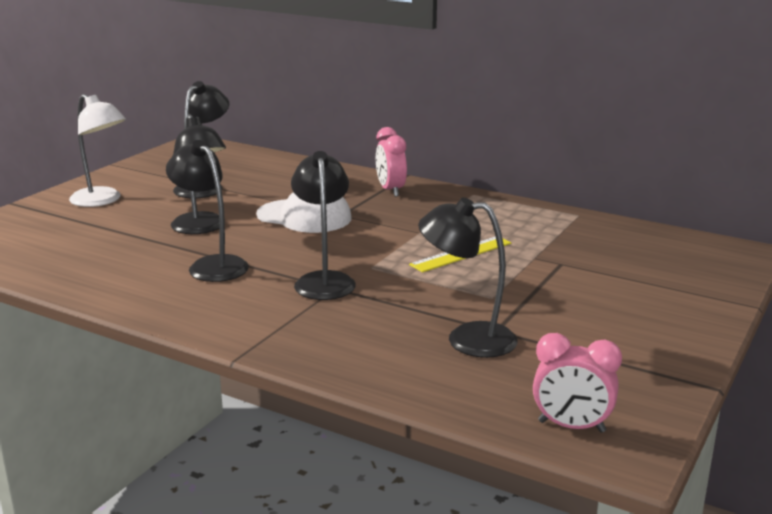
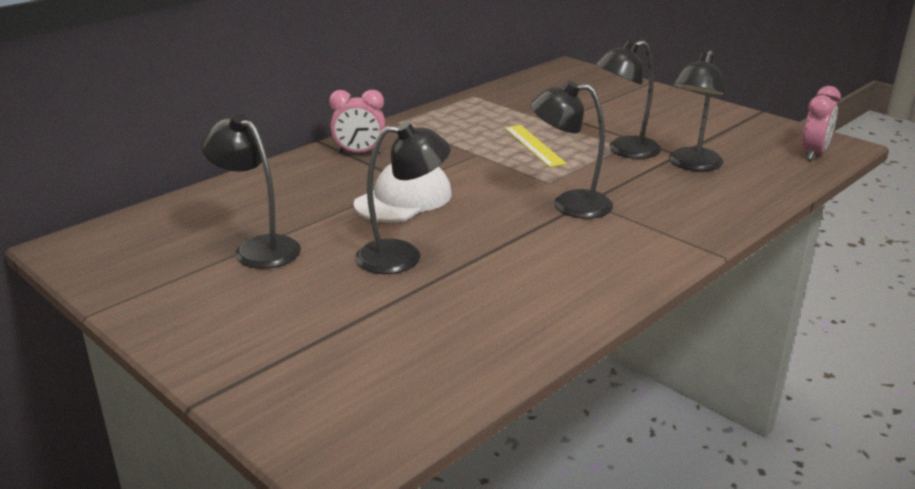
camera: 75 degrees left, 5 degrees up
(102, 201) = (251, 322): white lamp -> none
(211, 265) = (511, 255): black lamp -> black lamp (625, 151)

